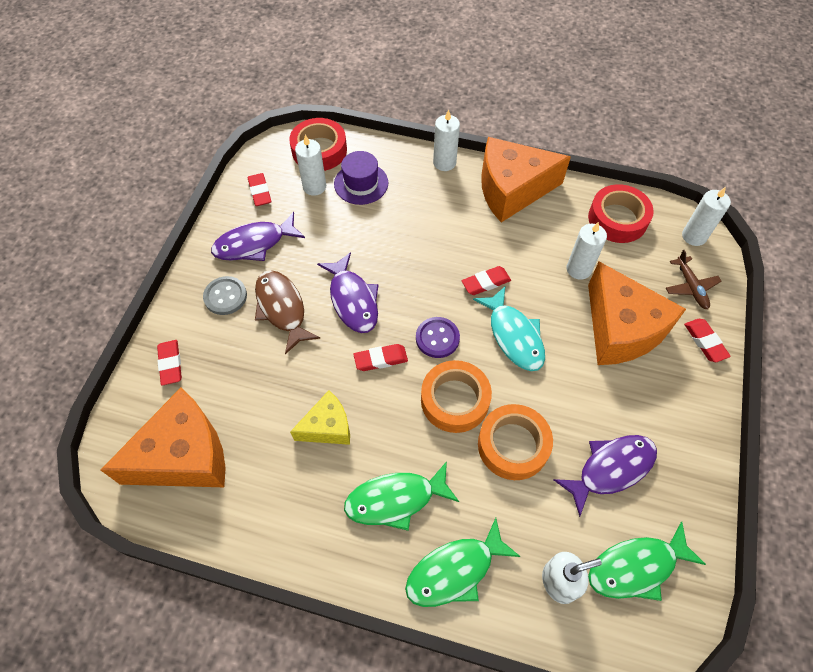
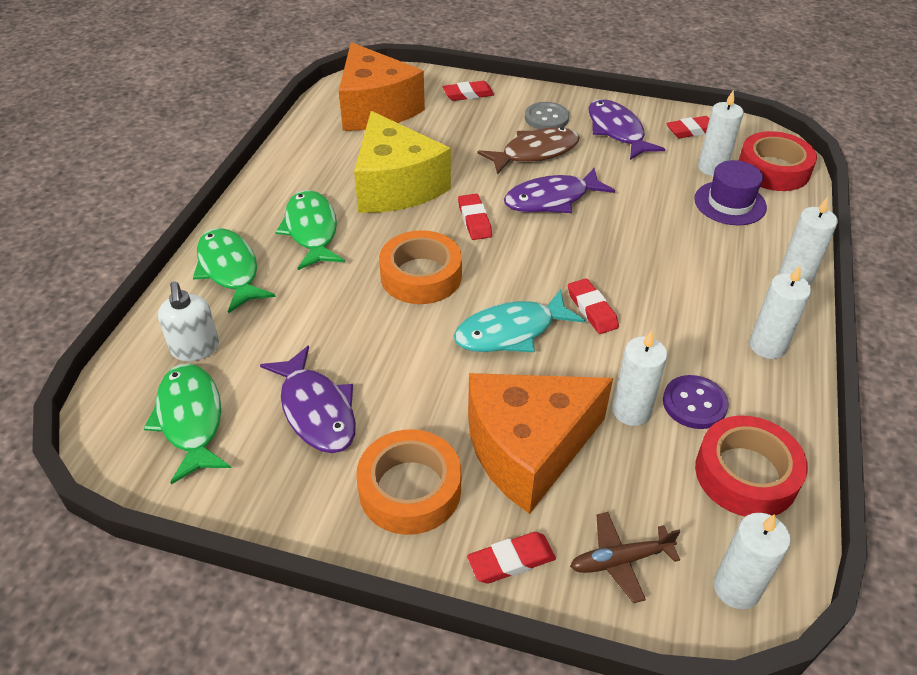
camera: 90 degrees right, 15 degrees down
(327, 427) = (396, 186): yellow cheese -> yellow cheese, size x1.81
(437, 338) = (504, 264): purple button -> purple button (694, 403)
(512, 190) = (767, 346): orange cheese -> white candle
(513, 445) = (359, 321): orange tape -> orange tape (410, 489)

